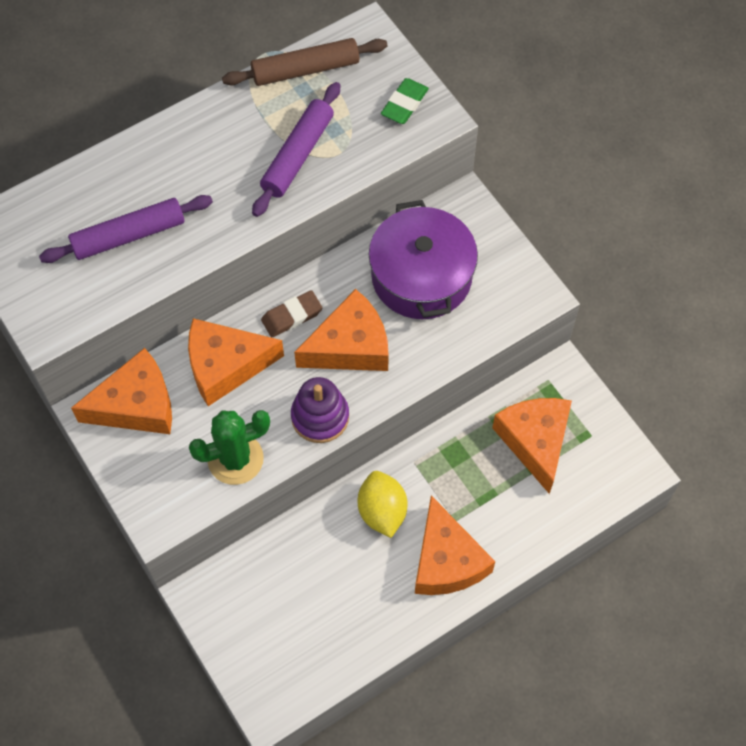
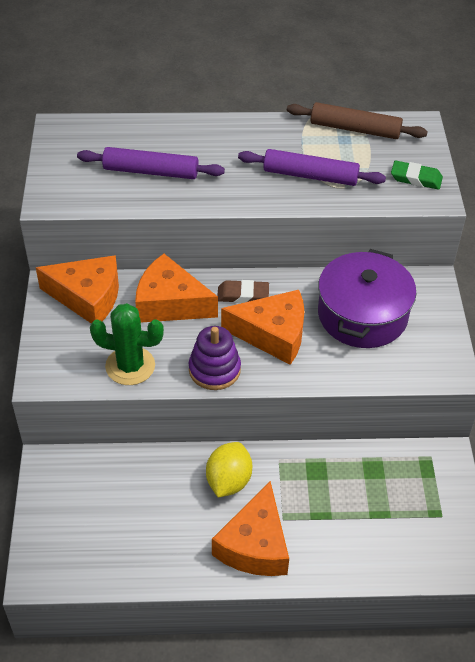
camera: 30 degrees right, 15 degrees down
(298, 155) = (310, 176): purple rolling pin -> purple rolling pin turned 45 degrees clockwise
(404, 104) = (416, 178): green eraser -> green eraser turned 45 degrees clockwise
(535, 441) = (390, 495): orange cheese -> none

